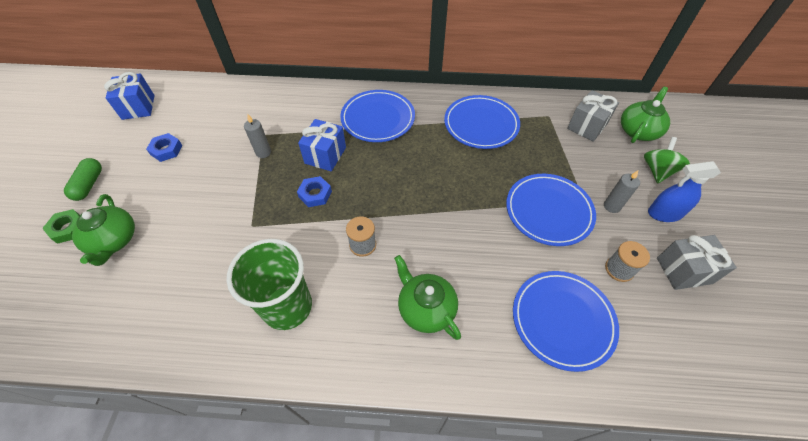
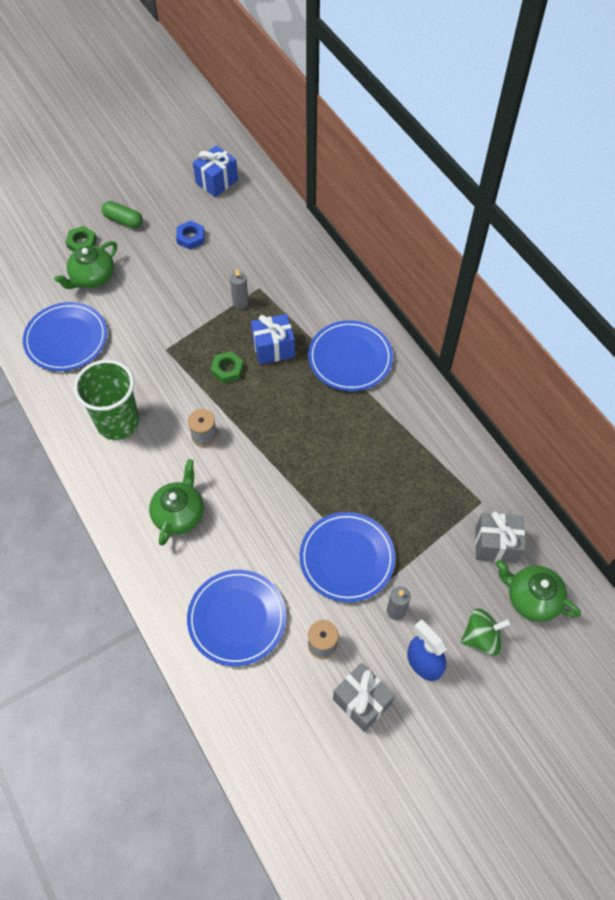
camera: 55 degrees right, 5 degrees up
(89, 185) = (123, 220): green capsule -> green capsule turned 60 degrees clockwise
(315, 194) = (227, 369): blue nut -> green nut
(481, 124) = (415, 447): blue plate -> blue plate (66, 339)
(638, 131) = (532, 598): green teapot -> green teapot turned 150 degrees counterclockwise

